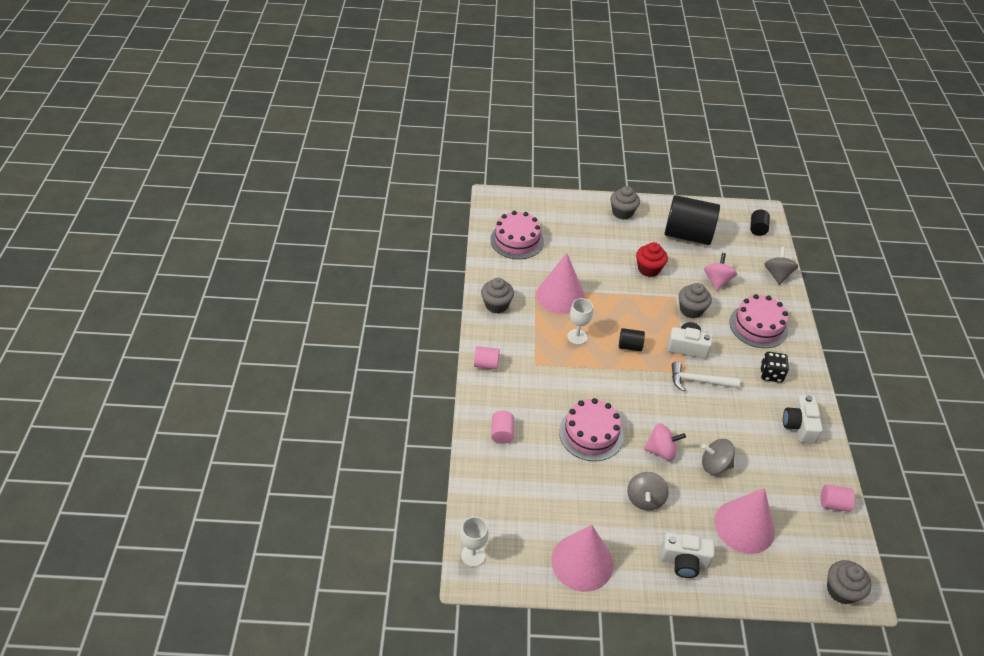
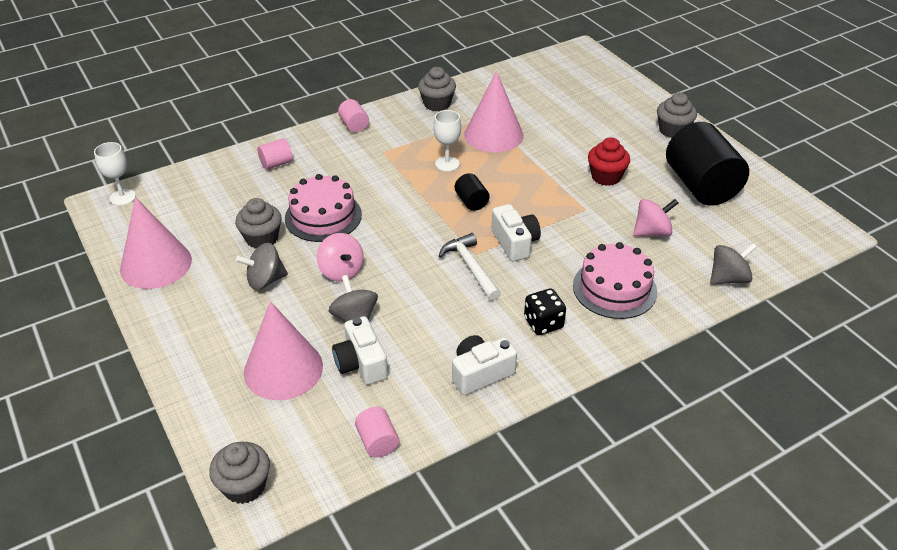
camera: 60 degrees right, 5 degrees down
(517, 240) = (540, 84): pink cake -> none
(684, 561) = (202, 335): white camera -> white camera (361, 363)
(691, 310) = (578, 227): grey cupcake -> grey cupcake (262, 238)
(757, 229) = (791, 237): black cylinder -> none

